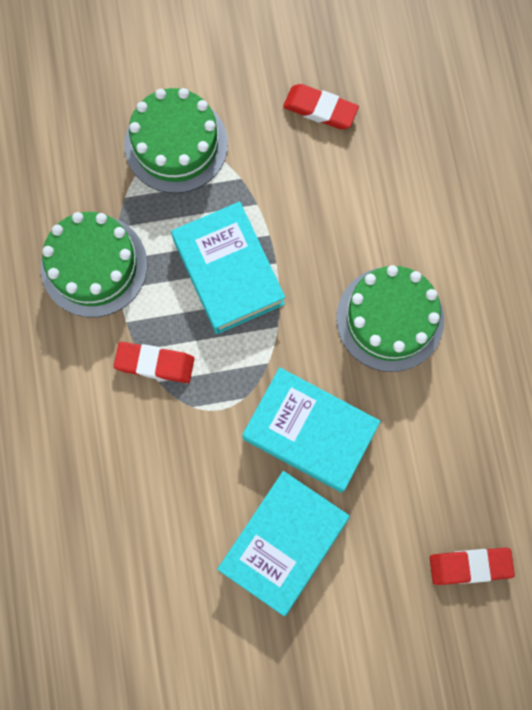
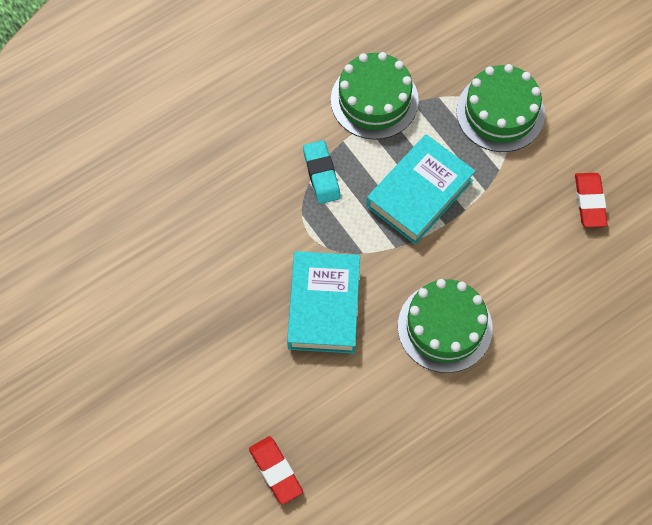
camera: 65 degrees right, 10 degrees down
(155, 363) = (321, 174): red eraser -> turquoise eraser
(283, 543) = (229, 323): turquoise book -> none

